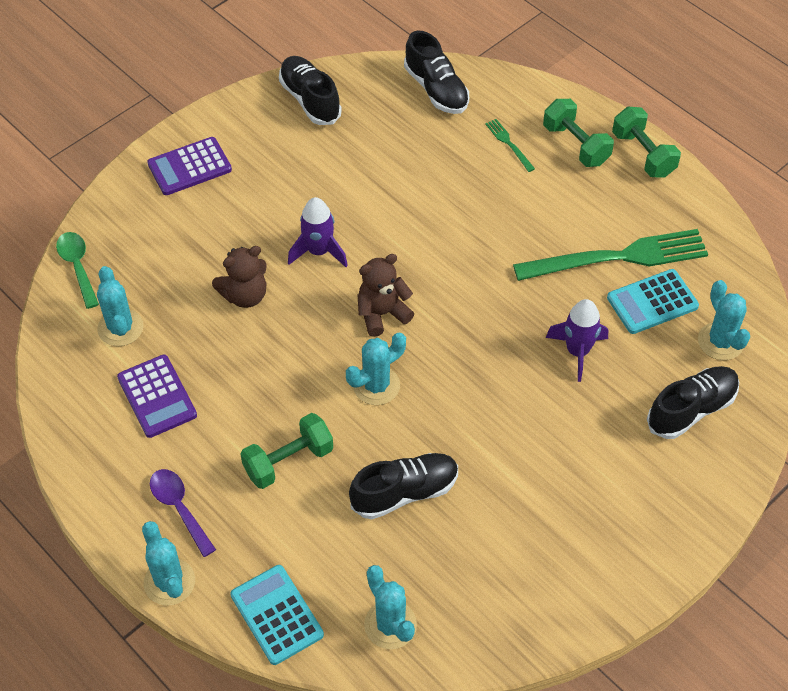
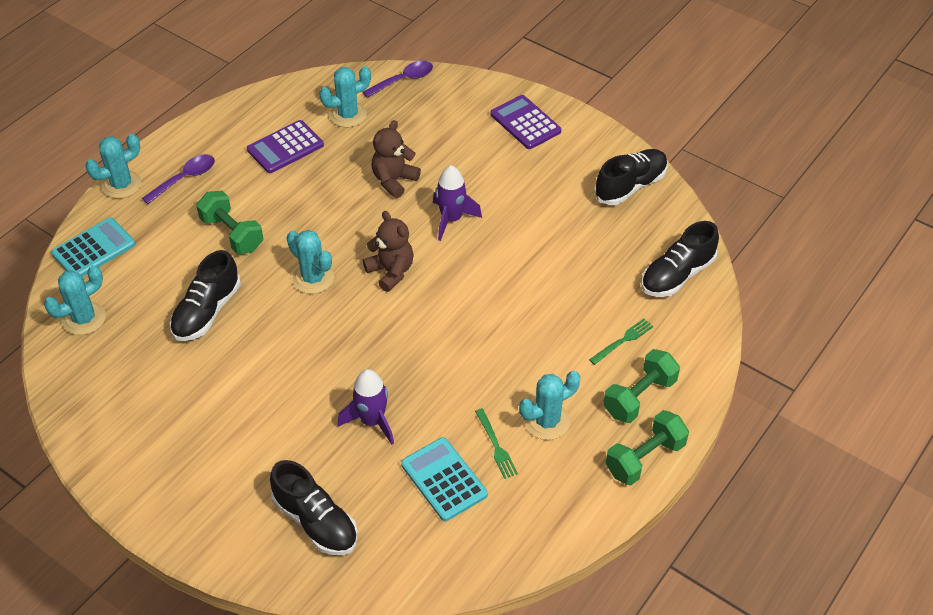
camera: 80 degrees right, 5 degrees down
(77, 267) = (403, 80): green spoon -> purple spoon
(245, 295) = (394, 180): brown teddy bear -> brown teddy bear turned 75 degrees clockwise
(404, 492) = (207, 311): black shoe -> black shoe turned 60 degrees clockwise
(618, 257) = (496, 446): green fork -> green fork, size x0.42
(720, 341) = (404, 544): turquoise cactus -> turquoise cactus (547, 421)

